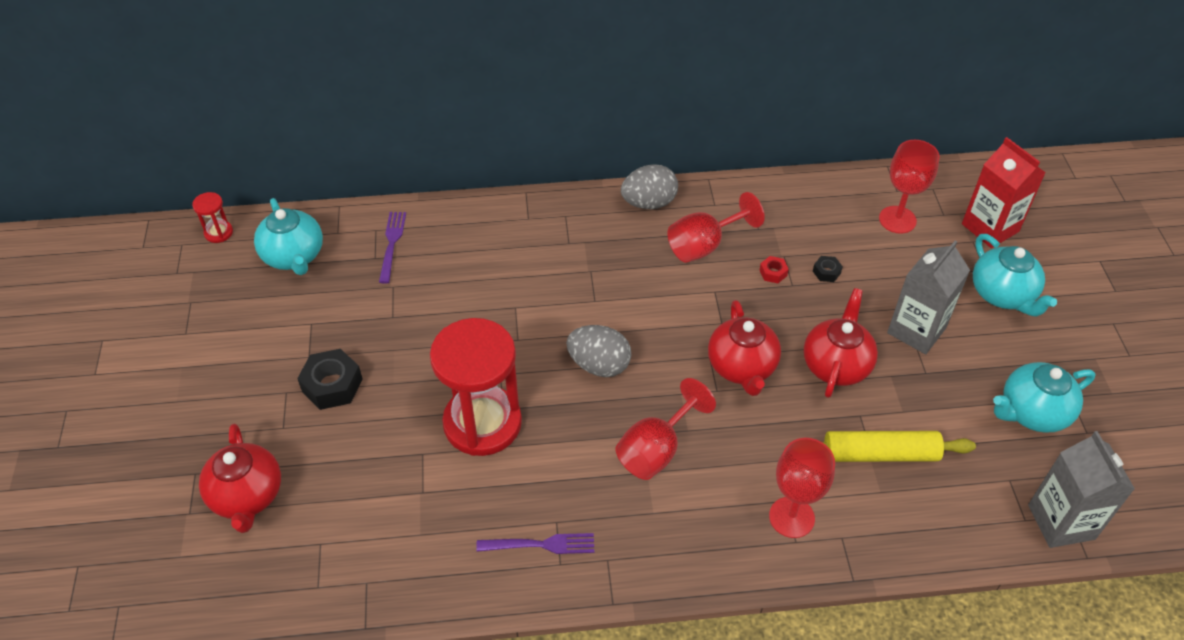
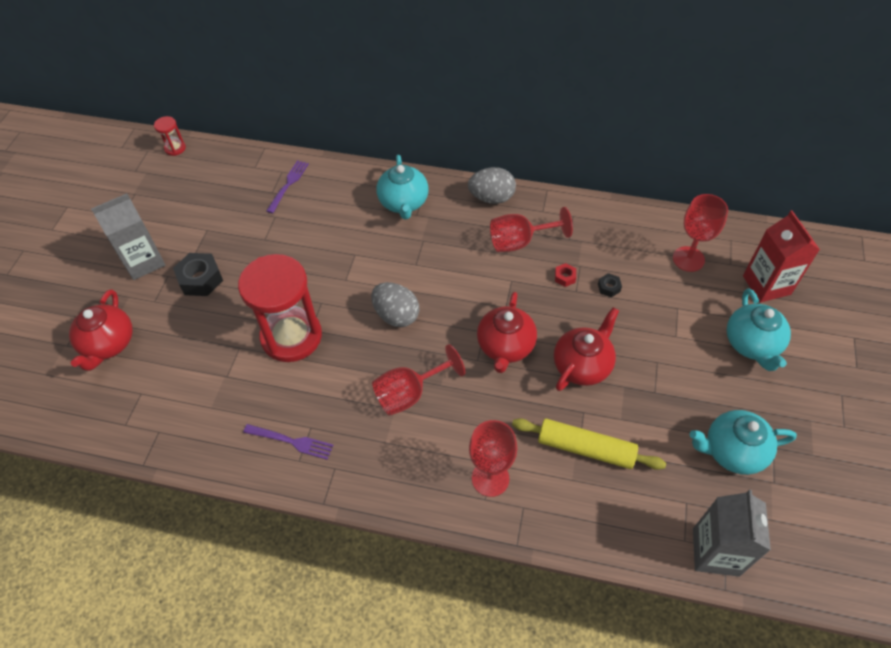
camera: 20 degrees right, 5 degrees up
(294, 256) = (217, 178): turquoise teapot -> turquoise teapot (403, 203)
(916, 330) = (663, 355): grey carton -> grey carton (143, 262)

